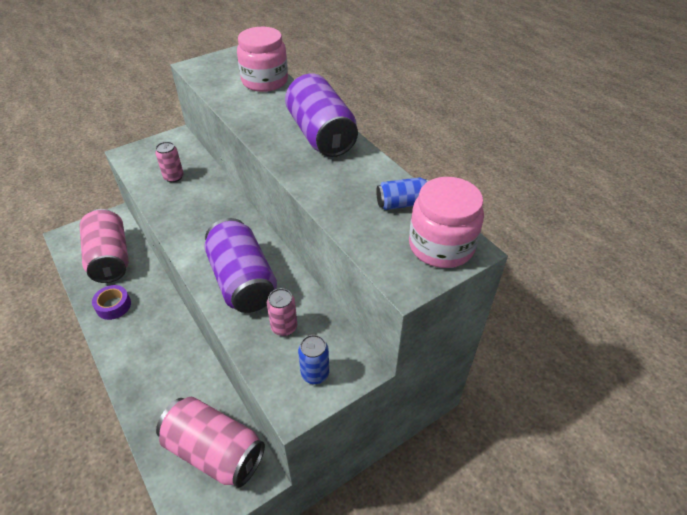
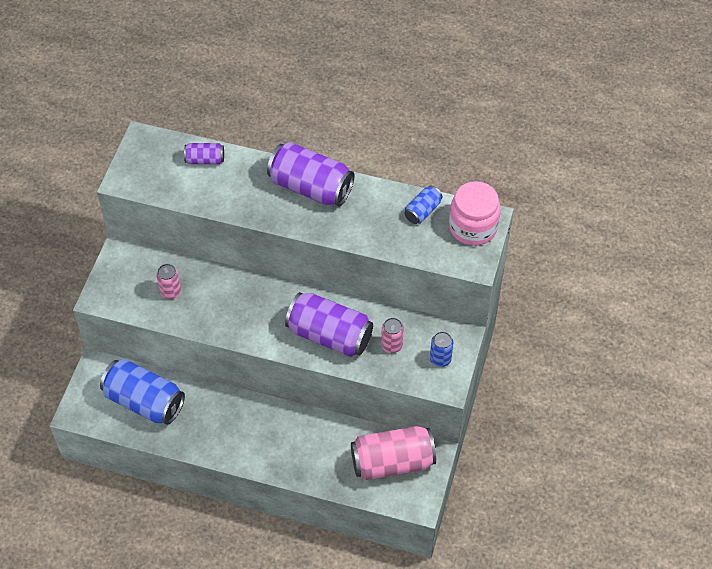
camera: 40 degrees left, 10 degrees up
(110, 258) = (144, 401): pink can -> blue can
(113, 306) = (201, 432): purple tape -> none
(265, 81) = (205, 160): pink jar -> purple can

